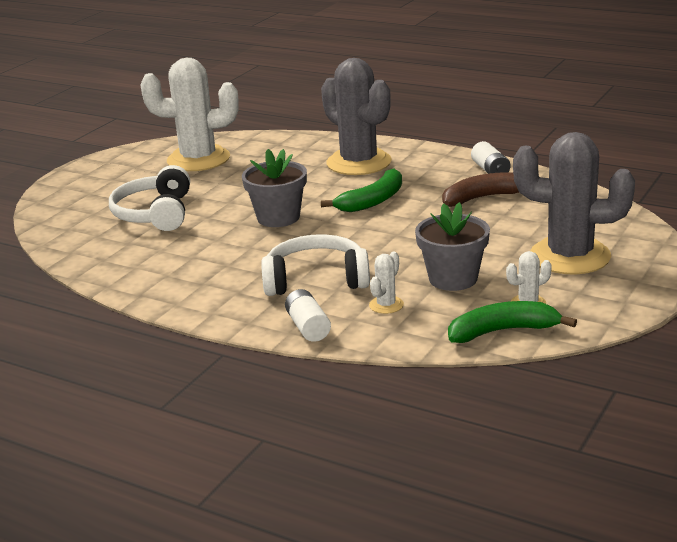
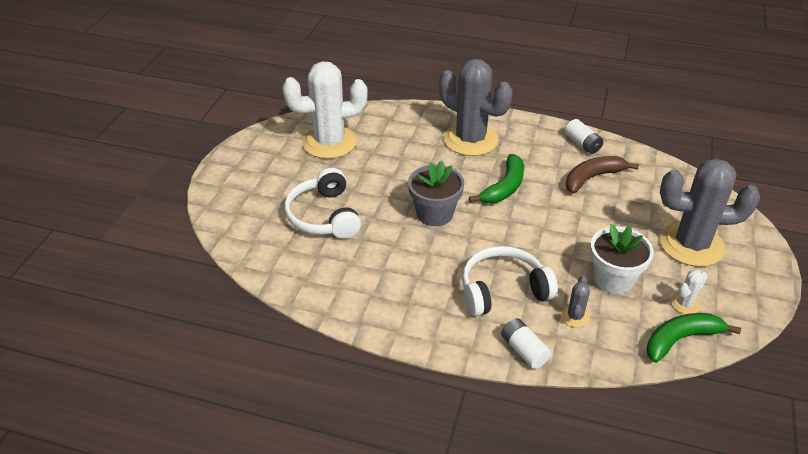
camera: 15 degrees left, 15 degrees up
(386, 305) = (575, 316): white cactus -> grey cactus
(453, 278) = (613, 279): grey flower pot -> white flower pot

